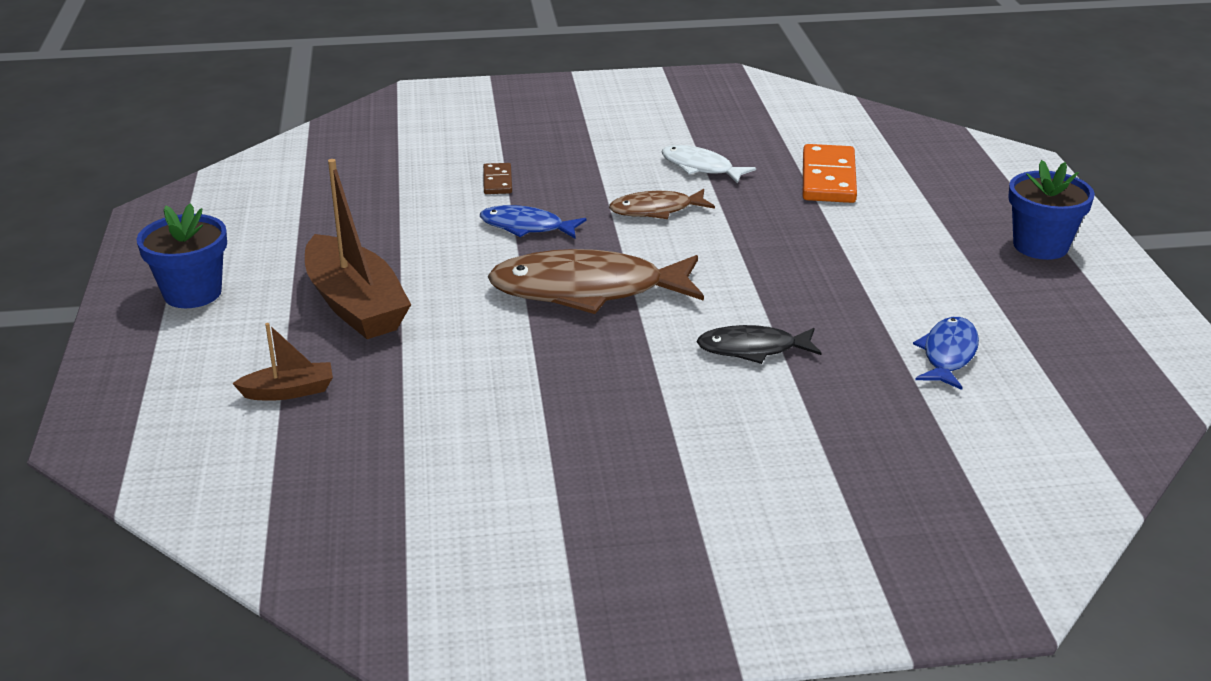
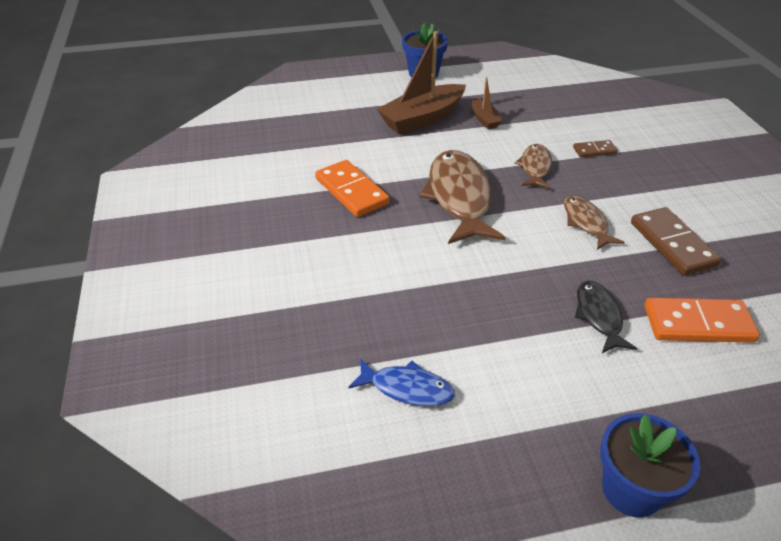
camera: 85 degrees right, 10 degrees up
(289, 391) = (337, 111): brown boat -> brown boat (484, 119)
(526, 227) = (535, 167): blue fish -> brown fish
(553, 382) = (351, 191): none -> orange domino
(700, 167) = (672, 244): white fish -> brown domino
(753, 349) = (399, 274): black fish -> black fish (599, 316)

